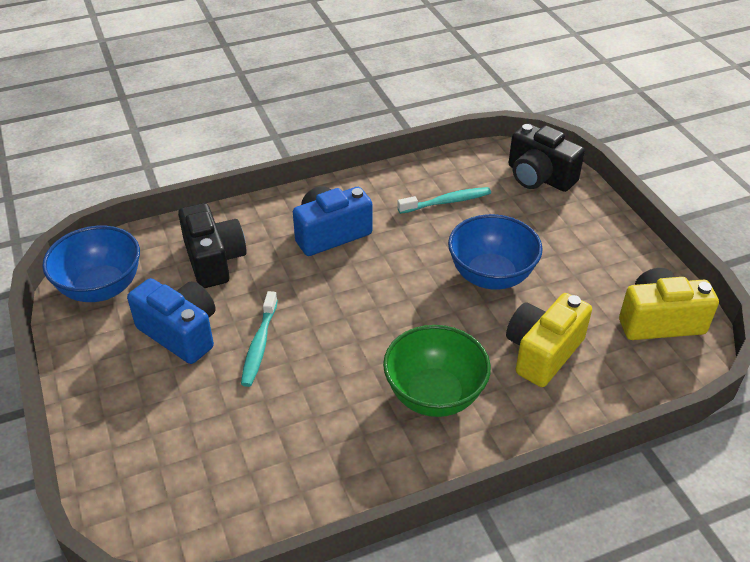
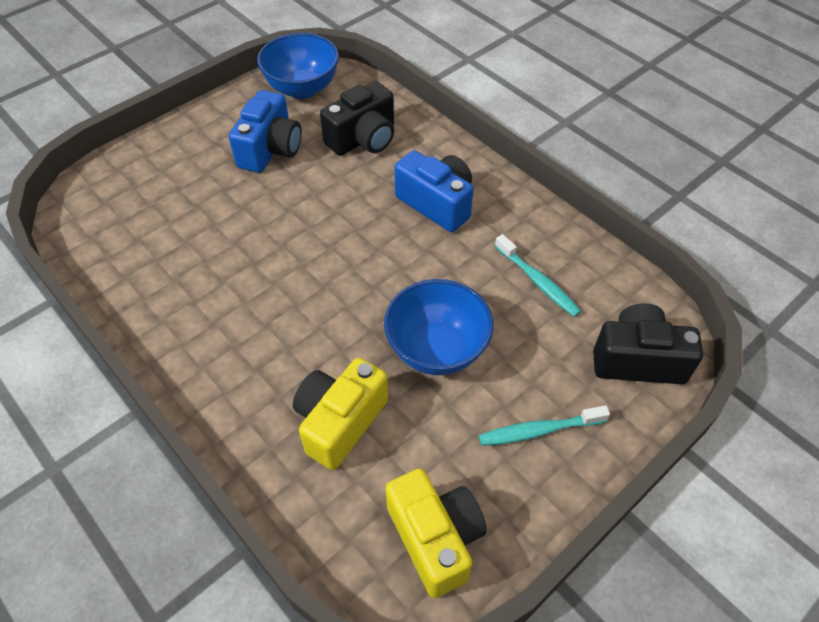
camera: 70 degrees right, 10 degrees up
(259, 345) = (273, 201): turquoise toothbrush -> turquoise toothbrush (538, 430)
(434, 395) = (252, 341): green bowl -> none
(539, 177) = (637, 359): black camera -> black camera turned 75 degrees clockwise
(542, 352) = (340, 422): yellow camera -> yellow camera turned 75 degrees counterclockwise

